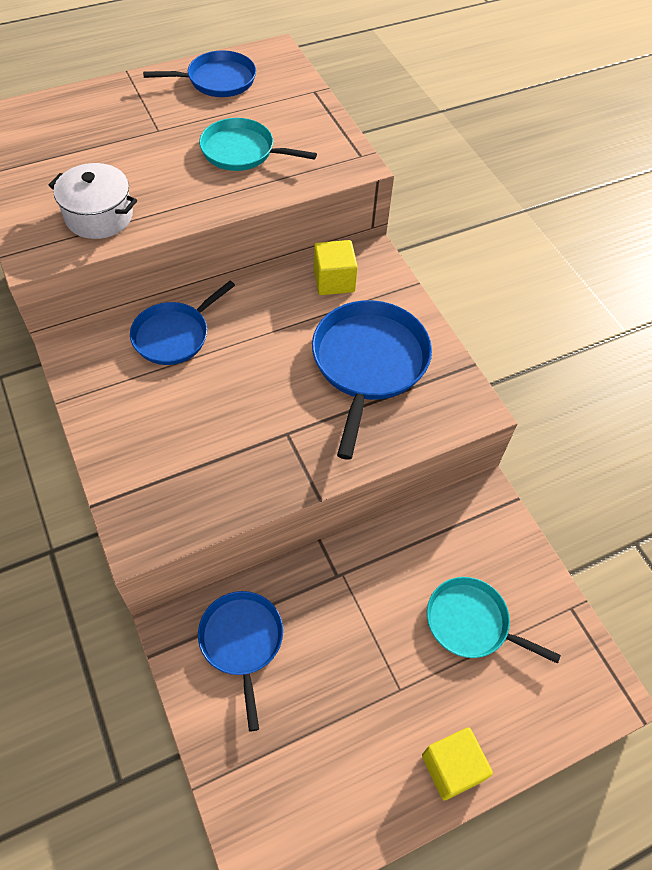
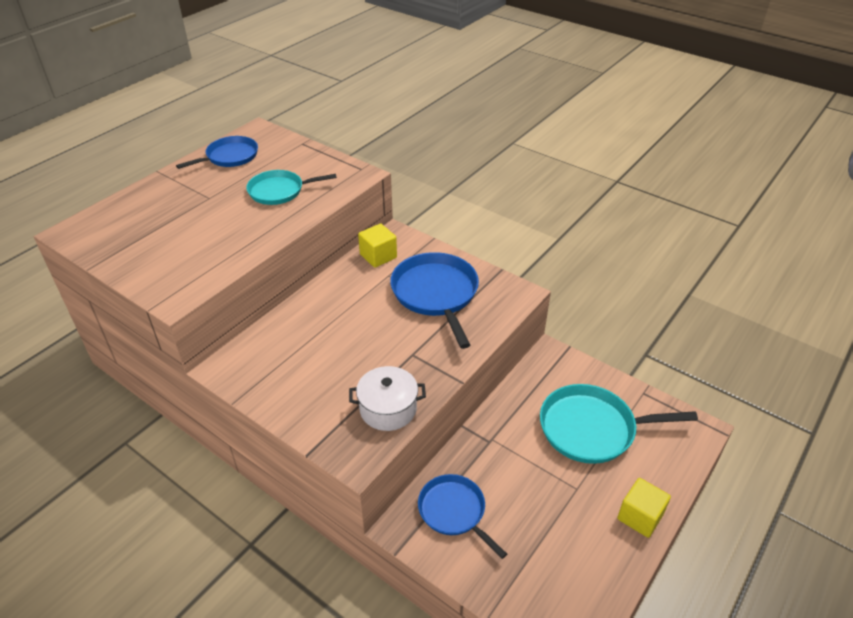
camera: 25 degrees left, 15 degrees down
(99, 216) = (205, 260): white pot -> white pot (388, 409)
(174, 335) = (290, 328): blue pan -> none
(471, 622) = (592, 429): turquoise pan -> turquoise pan, size x1.55

